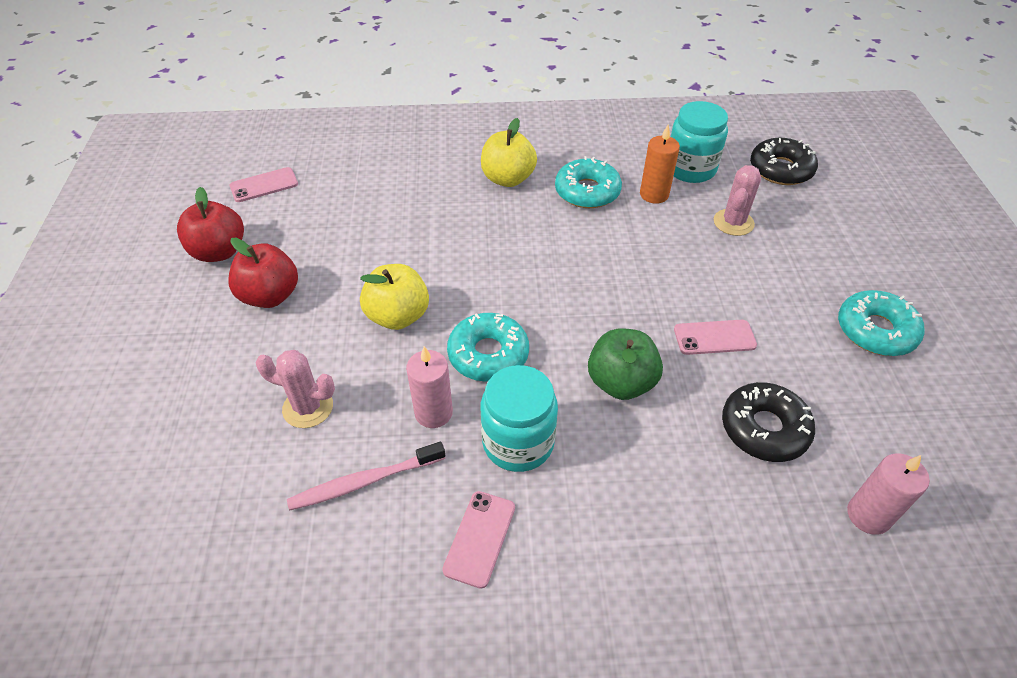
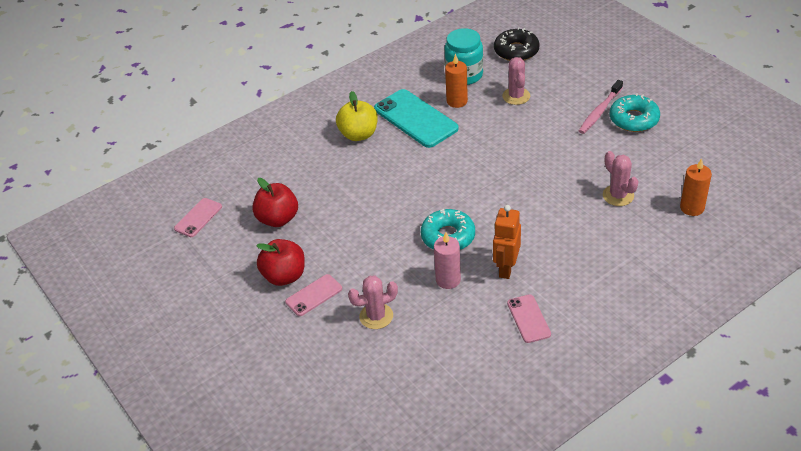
camera: 30 degrees left, 5 degrees down
(219, 252) = (219, 271): red apple -> red apple (278, 219)
(364, 481) = (446, 330): pink toothbrush -> pink toothbrush (599, 111)
(398, 316) = (375, 245): yellow apple -> none
(518, 442) = (506, 268): turquoise jar -> orange robot
(587, 191) = (415, 119): turquoise donut -> turquoise phone
(621, 382) = (531, 212): green apple -> none
(714, 337) = (558, 164): pink phone -> pink phone (314, 295)
(764, 428) = (618, 195): black donut -> pink cactus
(868, 515) = (692, 208): pink candle -> orange candle

